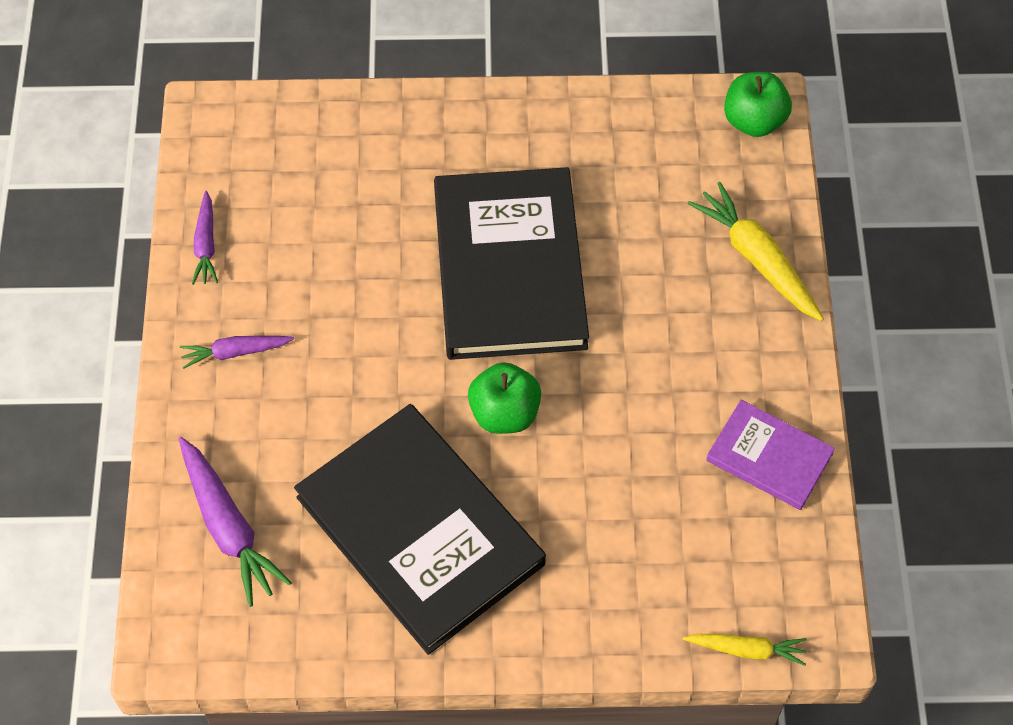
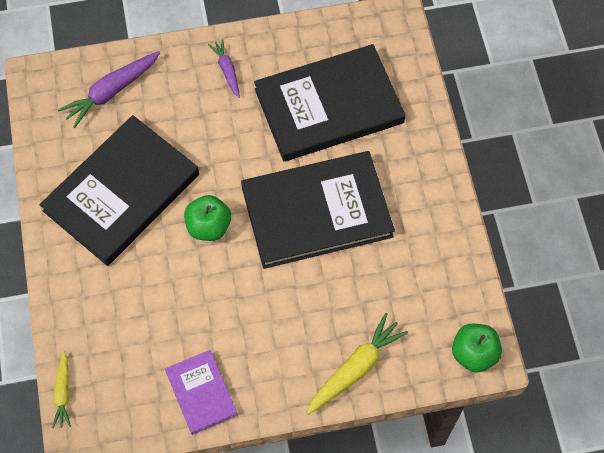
camera: 80 degrees right, 5 degrees up
(206, 244) = (299, 39): purple carrot -> none
(336, 225) = (329, 106): none -> black book
(769, 457) = (201, 393): purple book -> purple book turned 45 degrees counterclockwise

